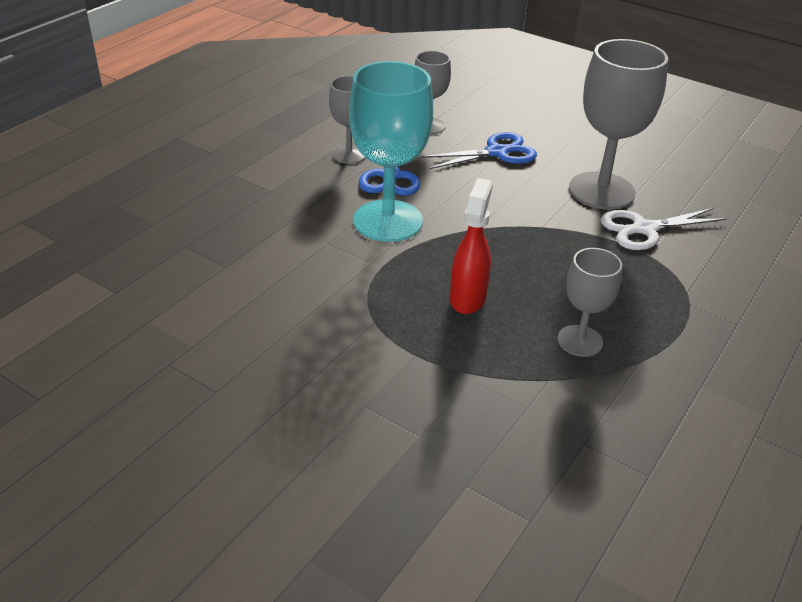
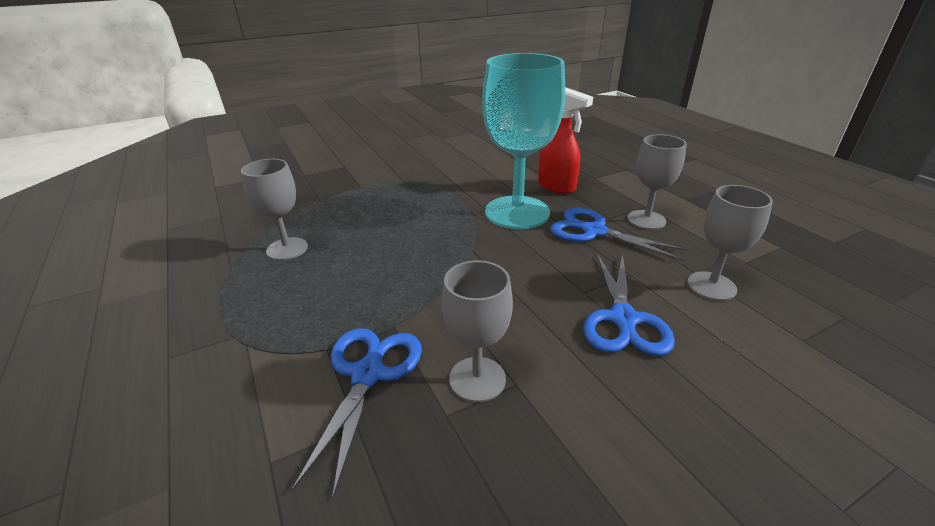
camera: 120 degrees right, 5 degrees down
(468, 298) = (388, 218): red spray bottle -> red spray bottle (557, 187)
(601, 191) = (477, 379): grey goblet -> grey goblet, size x0.55
(644, 229) = (368, 375): white scissors -> blue scissors

